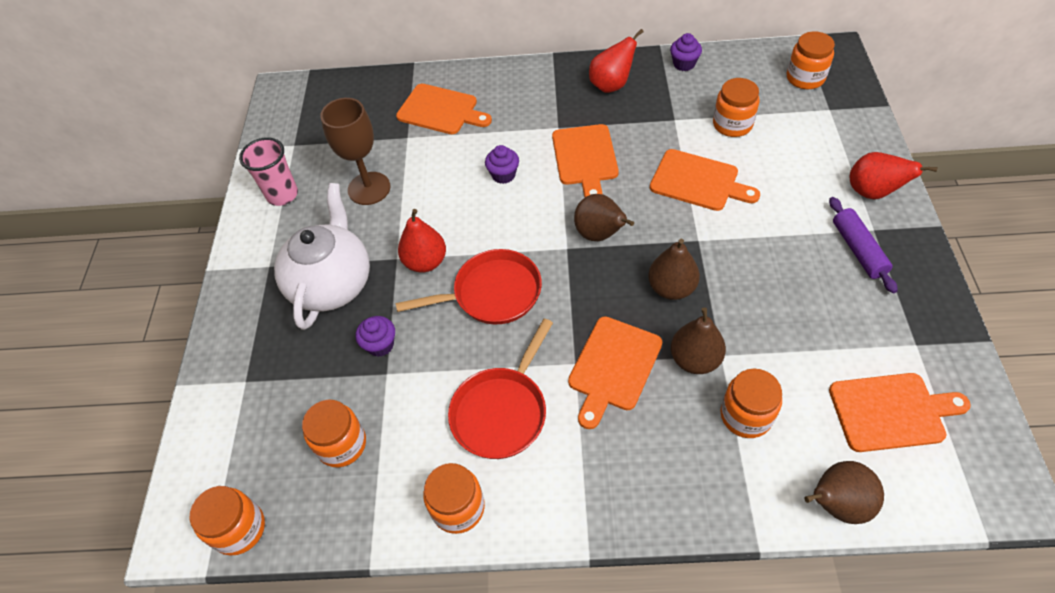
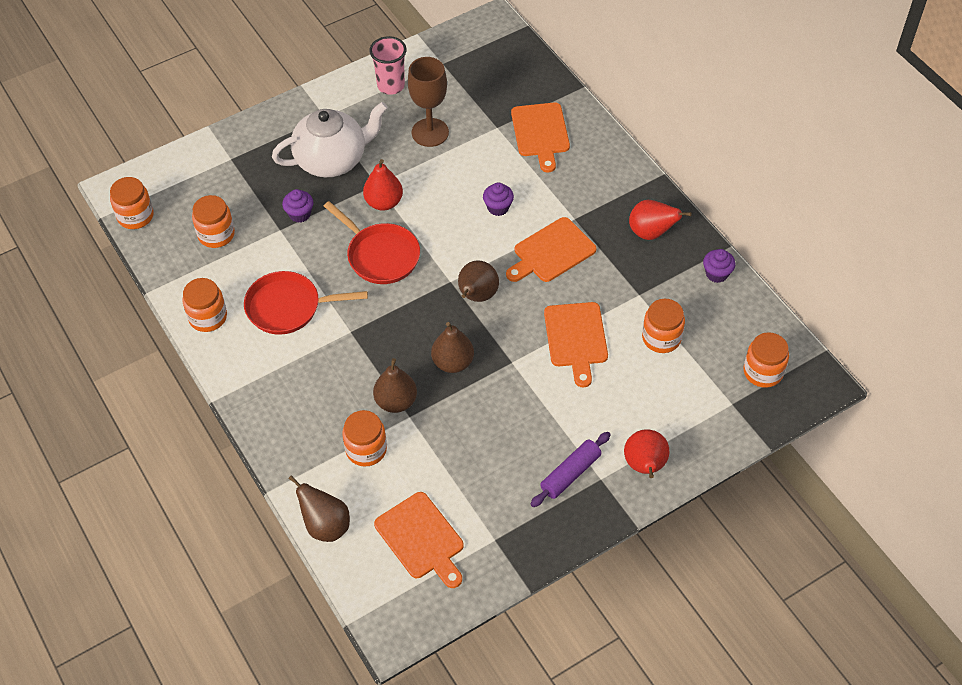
camera: 55 degrees right, 0 degrees up
(613, 367) = (360, 355): orange cutting board -> none

